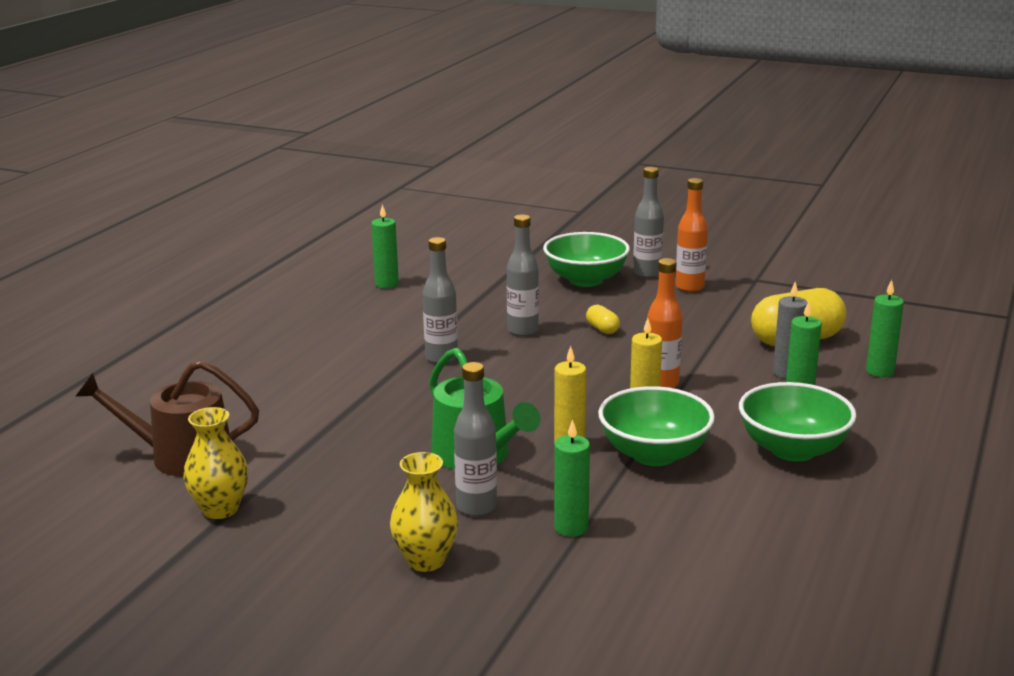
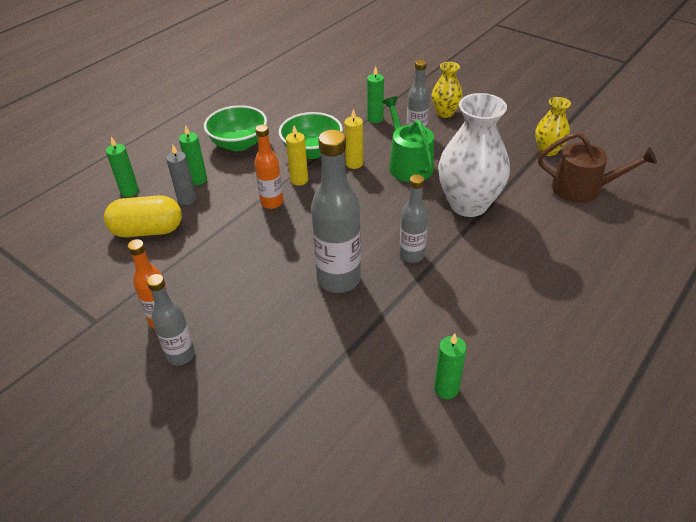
camera: 165 degrees left, 20 degrees up
(370, 415) = (468, 204): none -> white vase
(523, 331) = (338, 279): grey bottle -> grey bottle, size x1.69
(585, 280) = (246, 354): green bowl -> none
(602, 329) = (275, 270): yellow capsule -> none

